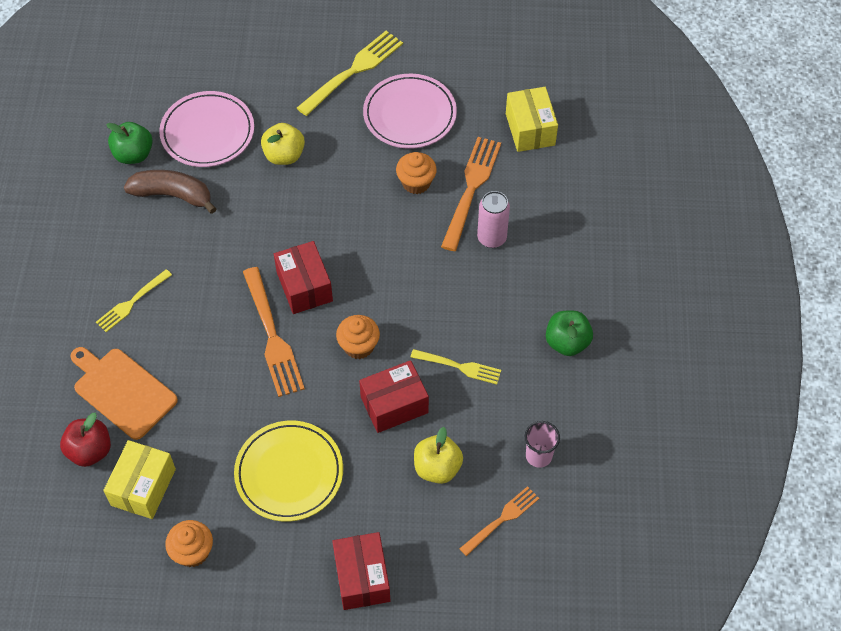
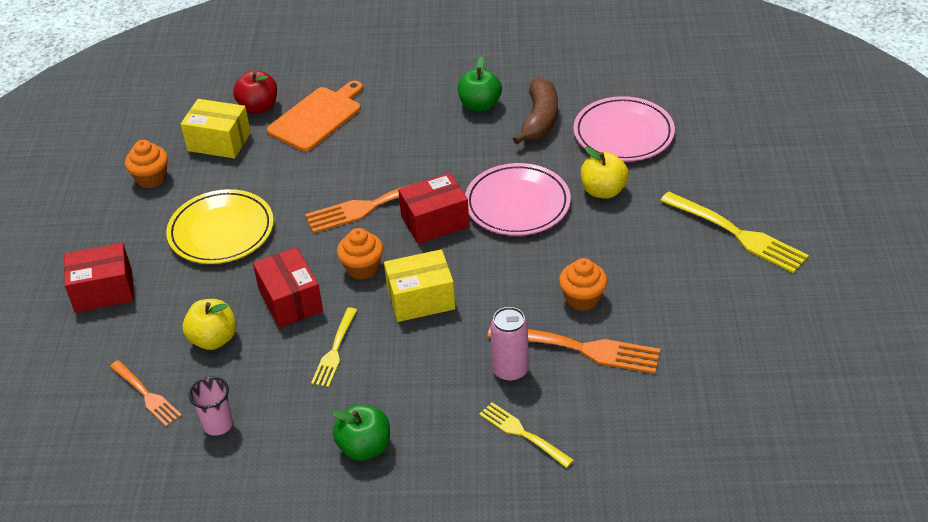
camera: 90 degrees right, 15 degrees down
(132, 302) = (412, 110): yellow fork -> yellow fork (523, 433)
(133, 154) = (586, 89): green apple -> green apple (480, 105)
(410, 114) = (683, 287): pink plate -> pink plate (517, 204)
(530, 129) = (684, 402): yellow box -> yellow box (421, 299)

